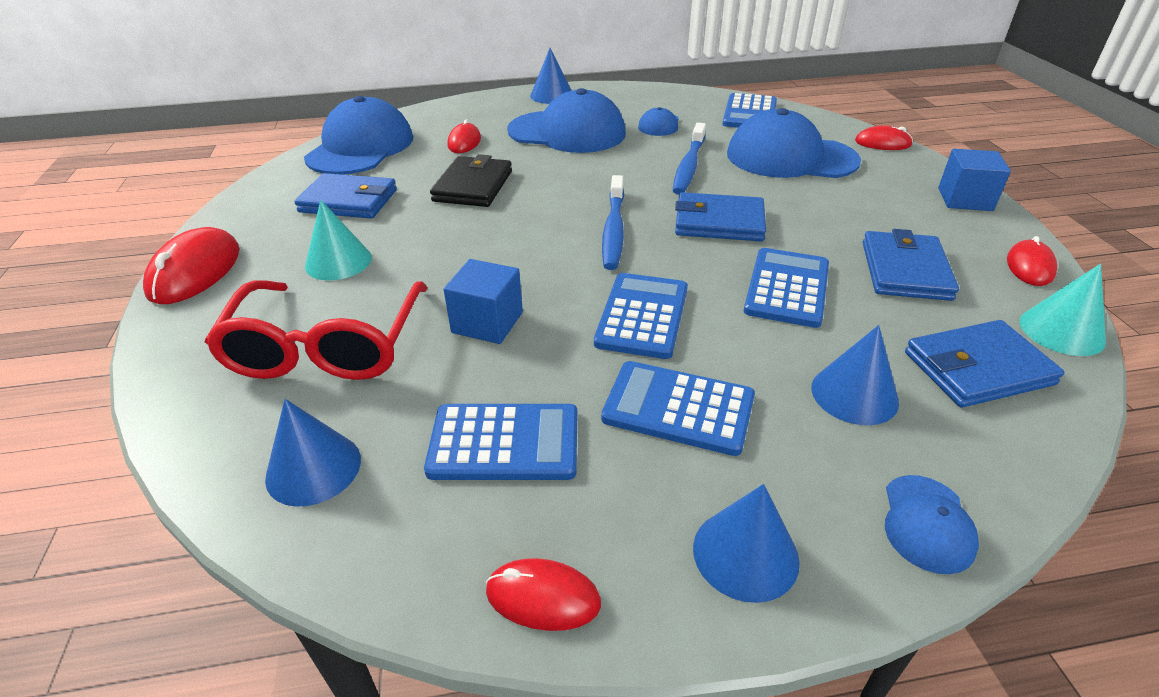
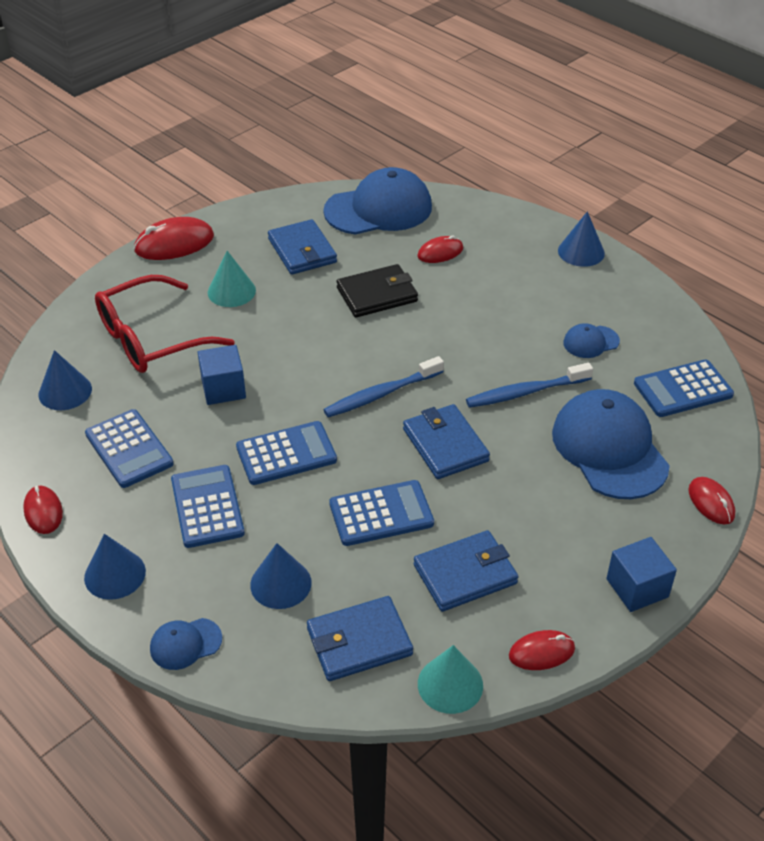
camera: 55 degrees right, 5 degrees up
(567, 132) = (516, 296): blue cap -> none
(978, 368) = (359, 642): blue wallet -> blue wallet turned 60 degrees counterclockwise

